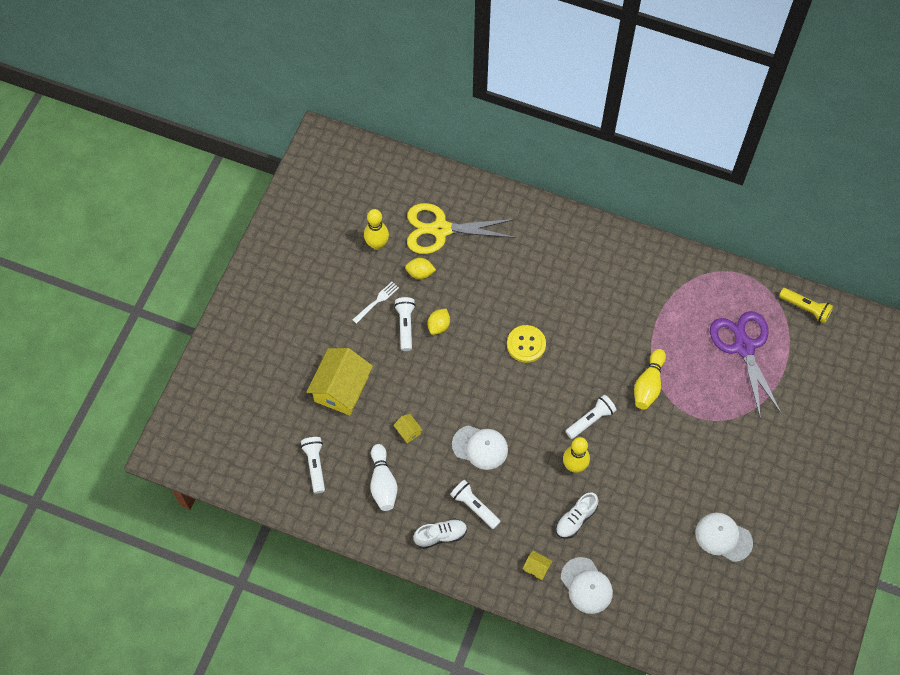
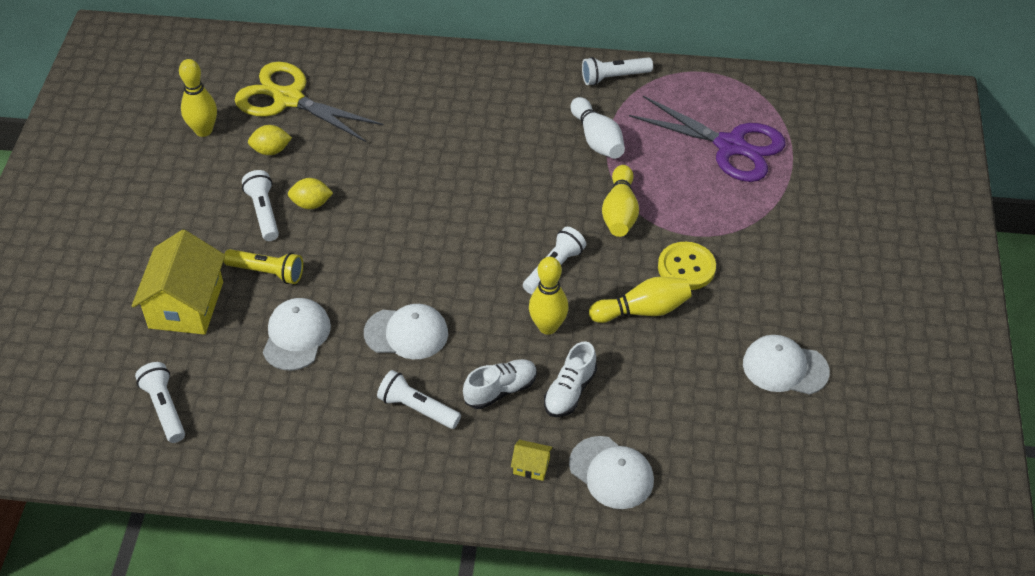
camera: 15 degrees left, 15 degrees down
(377, 301) = (217, 193): white fork -> none
(383, 483) = (273, 408): white bowling pin -> white bowling pin (597, 139)
(408, 431) = (296, 336): yellow house -> white cap
(438, 326) = (311, 204): yellow lemon -> yellow lemon turned 75 degrees clockwise
(440, 229) = (288, 99): yellow scissors -> yellow scissors turned 45 degrees clockwise
(440, 535) = (376, 457): white shoe -> white shoe (501, 390)
(526, 344) = (439, 201): yellow button -> yellow button (686, 267)
(641, 469) = (643, 310): none -> yellow bowling pin
(677, 264) = (614, 77): none -> white flashlight
(744, 347) = (730, 146): purple scissors -> purple scissors turned 150 degrees clockwise
(805, 308) = (793, 91): yellow flashlight -> yellow flashlight (267, 272)

